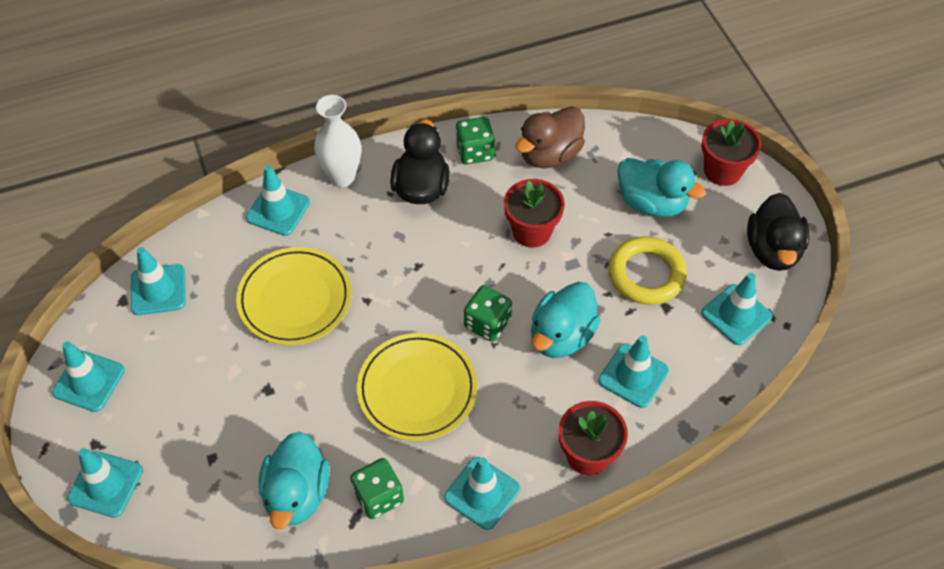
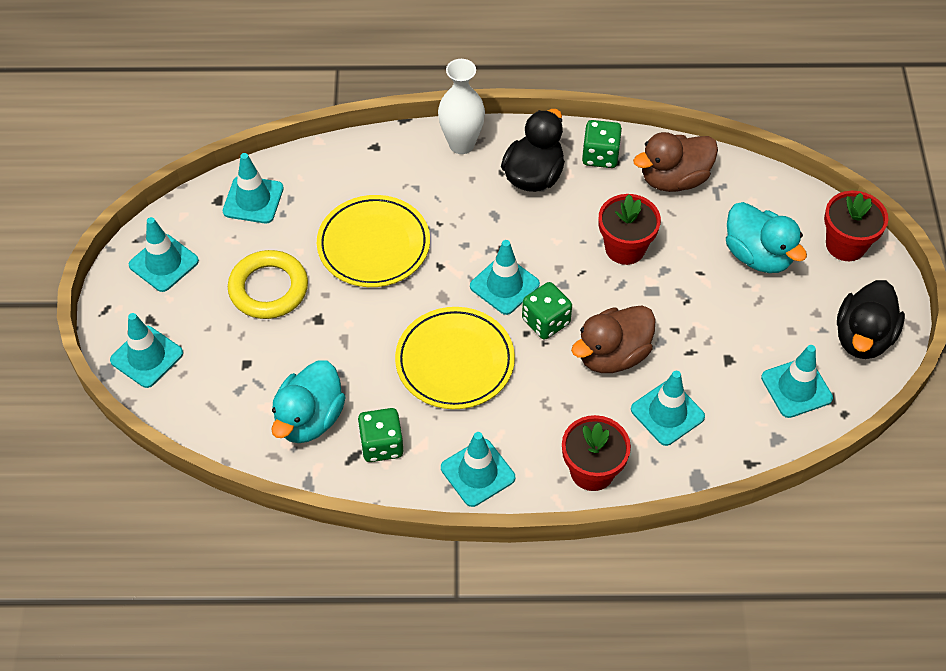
camera: 20 degrees right, 0 degrees up
(278, 210) = (389, 158): turquoise traffic cone -> turquoise traffic cone (504, 285)
(561, 336) = (612, 355): turquoise duck -> brown duck
(646, 274) = (722, 322): yellow ring -> yellow ring (268, 288)

